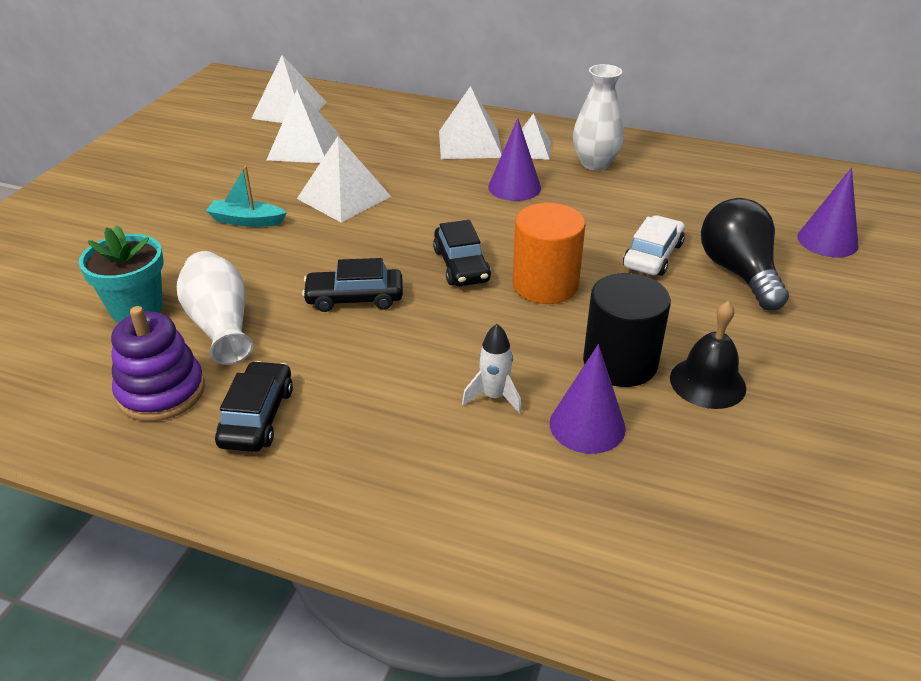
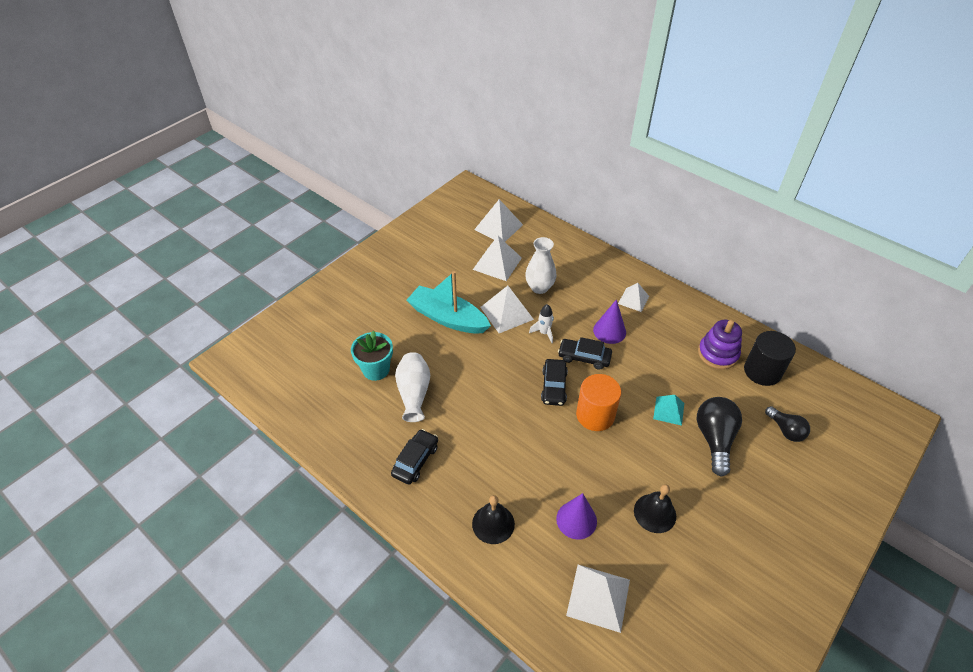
camera: 20 degrees right, 10 degrees up
(161, 392) = (375, 430): purple stacking toy -> purple stacking toy (718, 353)
(246, 221) = (448, 318): turquoise boat -> turquoise boat, size x1.95
(354, 298) = (487, 394): black car -> black car (584, 357)
(443, 471) = (493, 523): none -> black bell
(470, 144) = (597, 285): white pyramid -> white pyramid (598, 597)
(494, 397) = (536, 485): white rocket -> white rocket (544, 333)
(595, 163) = (668, 323): white vase -> white vase (539, 287)
(620, 363) = (612, 484): black cylinder -> black cylinder (762, 371)
(653, 255) = (669, 410): white car -> turquoise pyramid
(827, 241) = (785, 430): purple cone -> black light bulb

